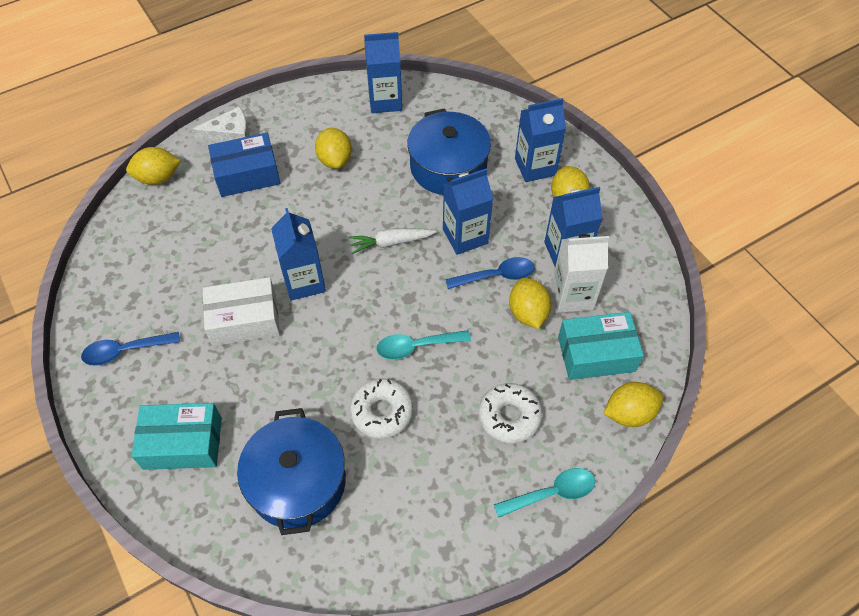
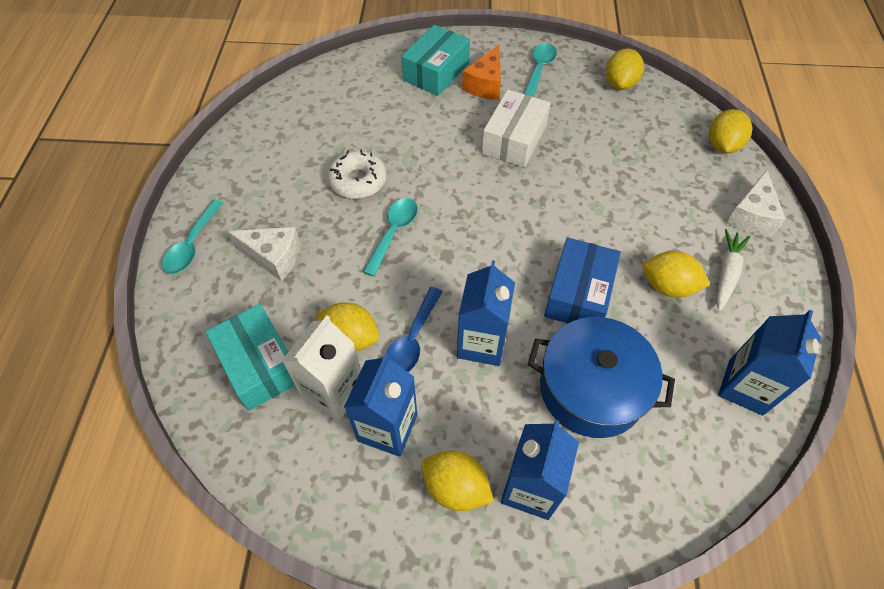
camera: 125 degrees right, 0 degrees up
(125, 351) = (539, 70): blue spoon -> turquoise spoon
(177, 385) = (485, 85): none -> orange cheese
(247, 174) = (689, 207): blue box -> blue box (578, 294)
(297, 482) = (352, 113): blue pot -> none
(304, 282) = (524, 191): blue carton -> none
(391, 243) = (520, 275): white carrot -> white carrot (726, 273)
(509, 416) = (274, 257): white donut -> white cheese
(596, 354) = (259, 365): turquoise box -> turquoise box turned 60 degrees counterclockwise
(629, 413) = (186, 347): yellow lemon -> yellow lemon (620, 84)

